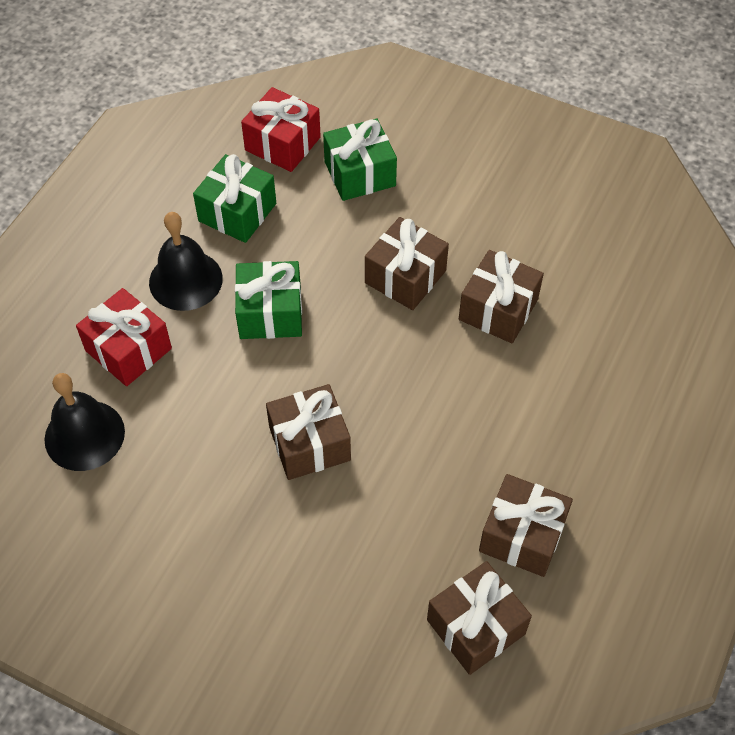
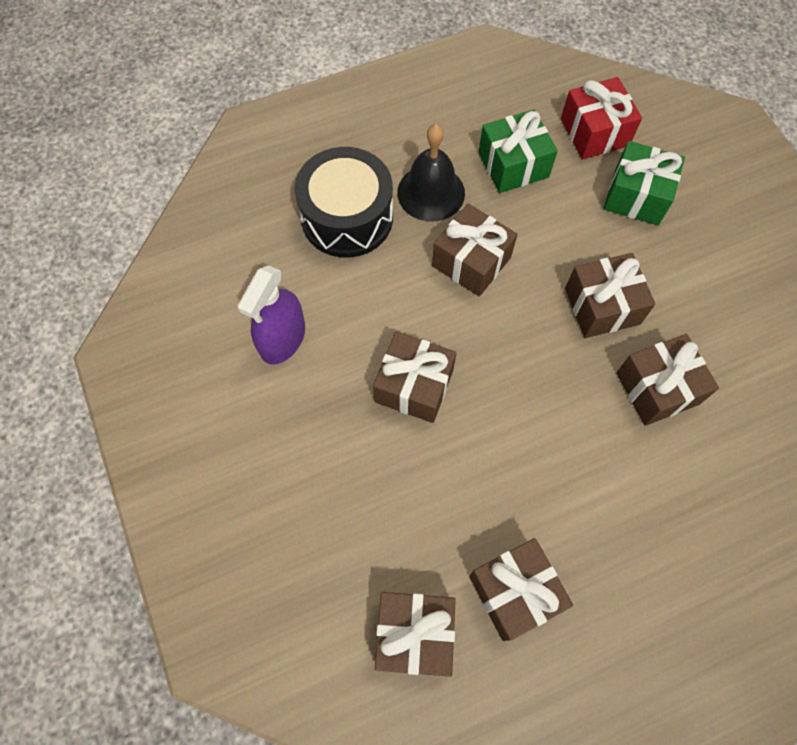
camera: 40 degrees right, 10 degrees up
(84, 435) = (265, 260): black bell -> none
(128, 350) = (347, 217): red gift -> black drum
(161, 488) = (283, 339): none -> purple spray bottle
(270, 313) = (471, 261): green gift -> brown gift

